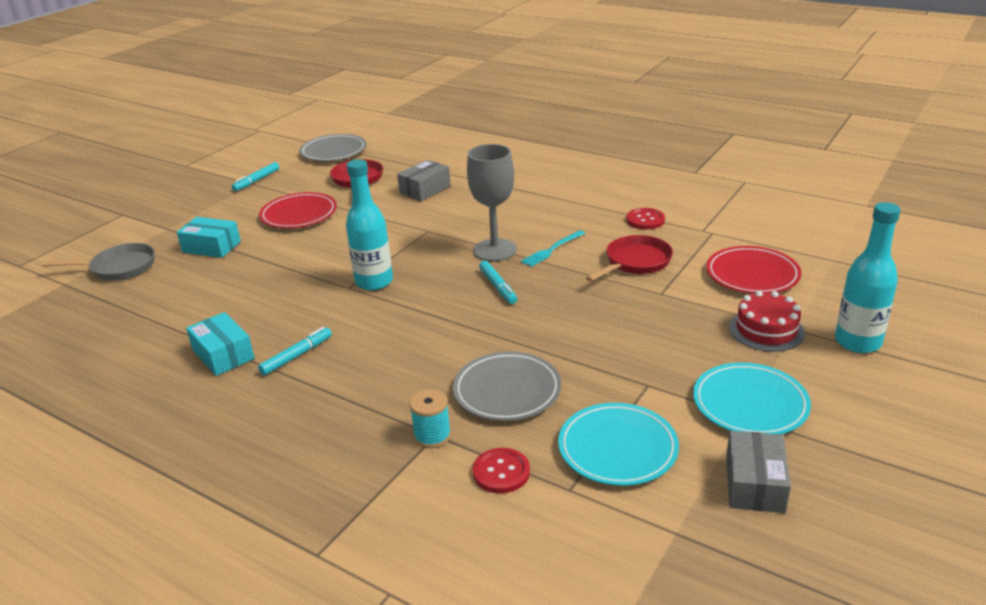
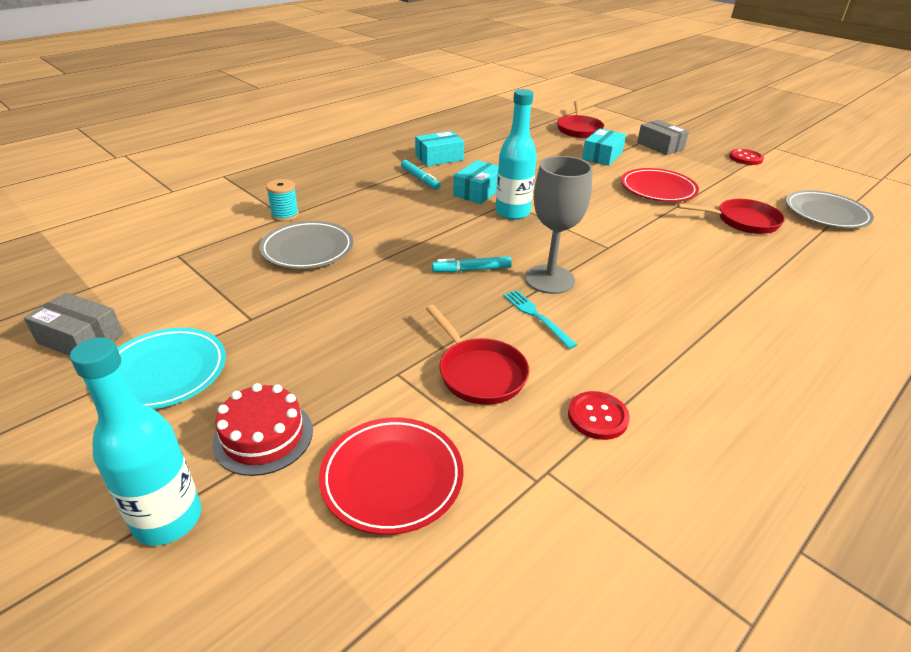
camera: 100 degrees right, 5 degrees up
(119, 267) = (579, 129): grey pan -> red pan
(256, 181) = (739, 174): turquoise marker -> none
(327, 309) = (478, 192): none -> turquoise box
(425, 189) = (716, 257): grey box -> grey box (660, 146)
(501, 472) = (223, 234): red button -> red button (745, 158)
(617, 448) = (192, 283): turquoise plate -> none

